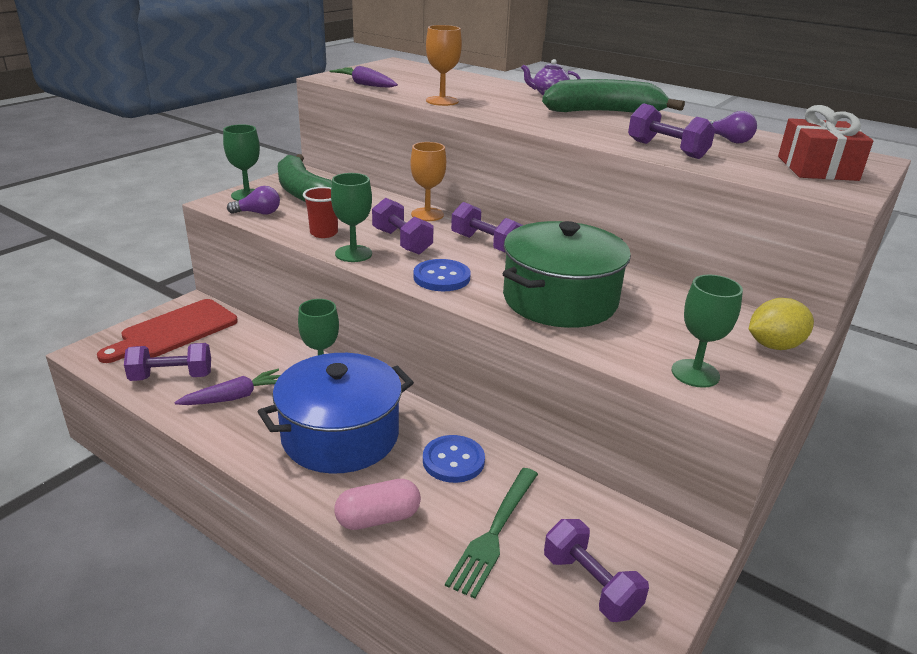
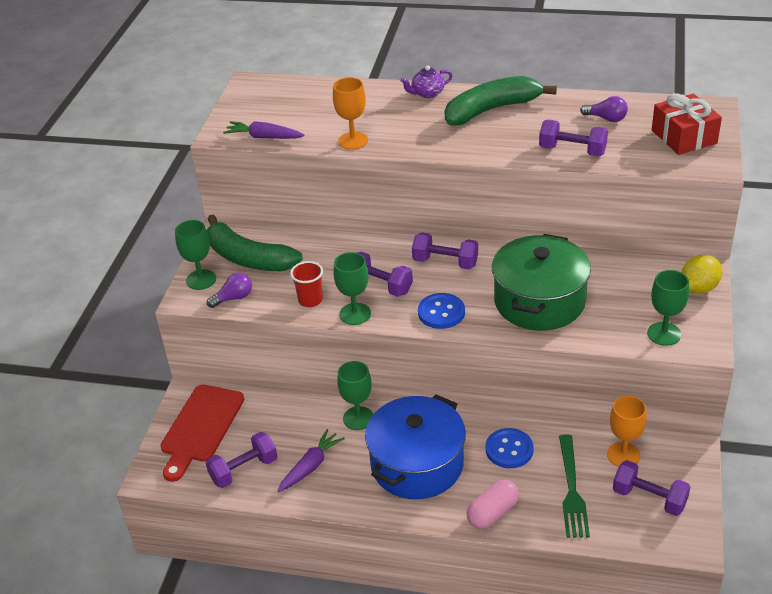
camera: 20 degrees left, 10 degrees up
(427, 214) = (372, 244): orange goblet -> orange goblet (623, 455)

